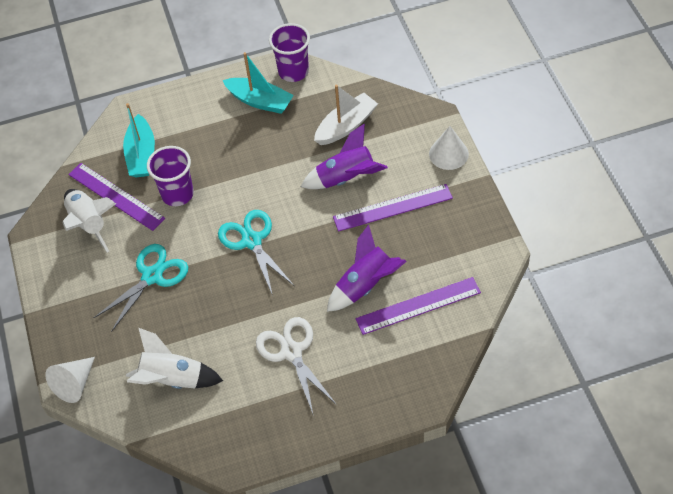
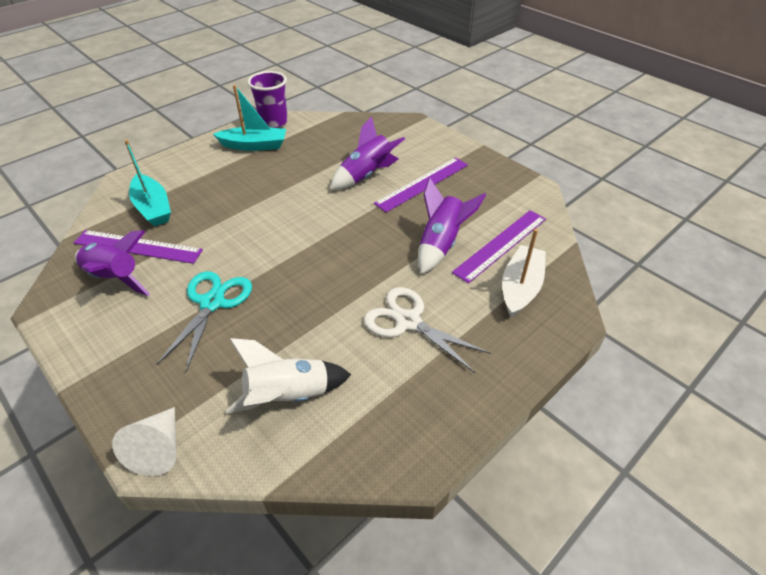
camera: 30 degrees left, 10 degrees down
(89, 224) = (115, 278): white rocket -> purple rocket
(177, 194) = (207, 227): purple cup -> none
(251, 241) = (306, 242): turquoise scissors -> none
(346, 126) = (342, 143): white boat -> white boat (520, 287)
(448, 154) = (441, 140): white cone -> none

